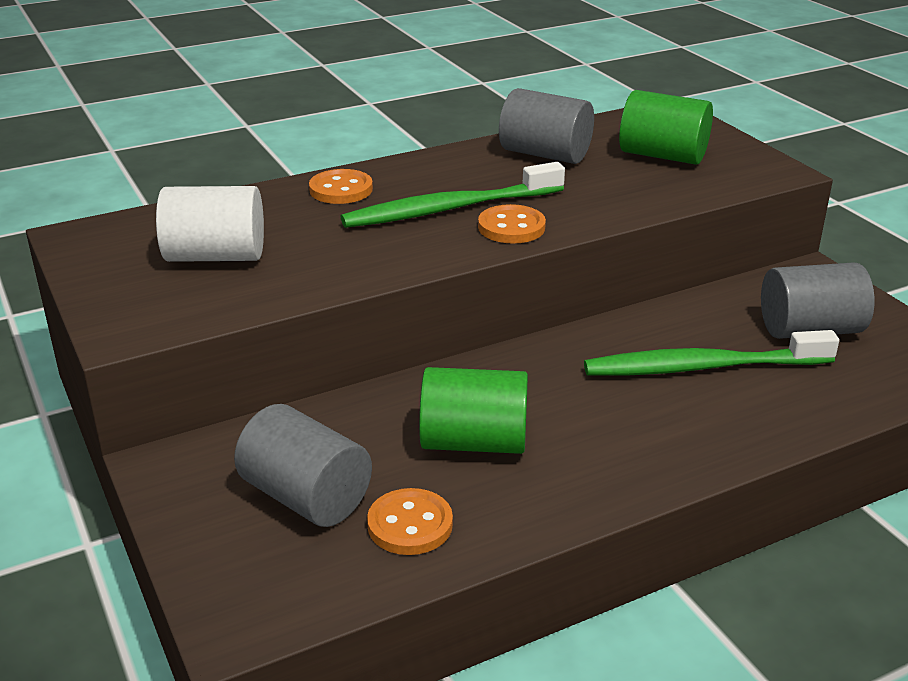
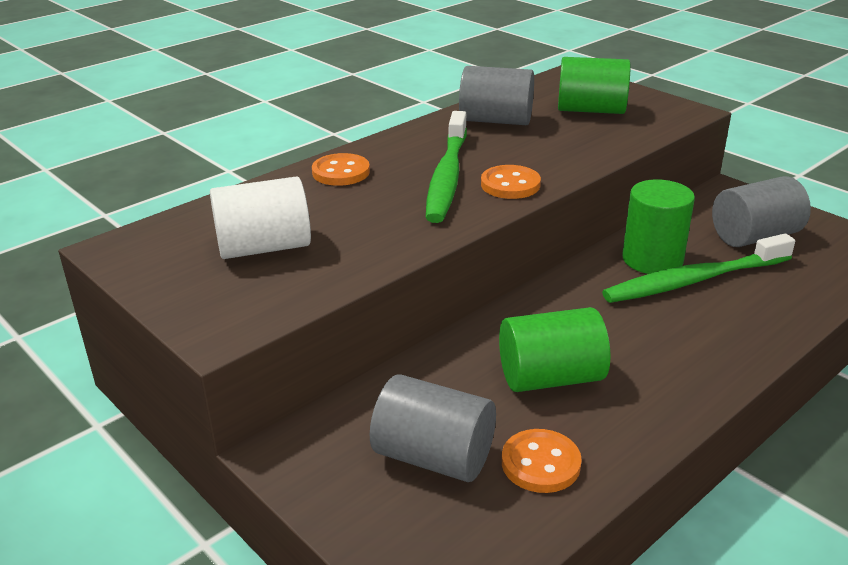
camera: 15 degrees left, 0 degrees up
(449, 209) = (447, 176): green toothbrush -> green toothbrush turned 45 degrees counterclockwise
(669, 337) = (652, 259): none -> green cylinder

